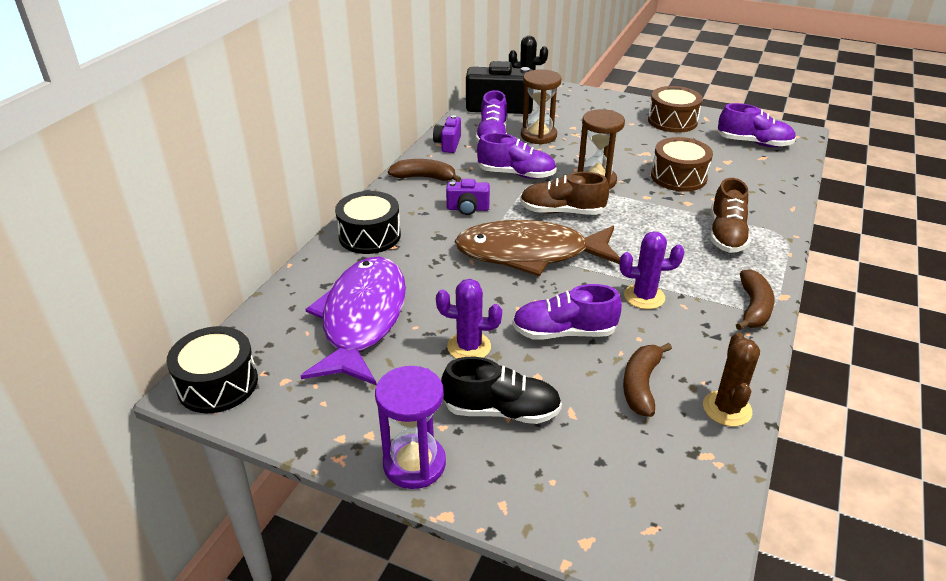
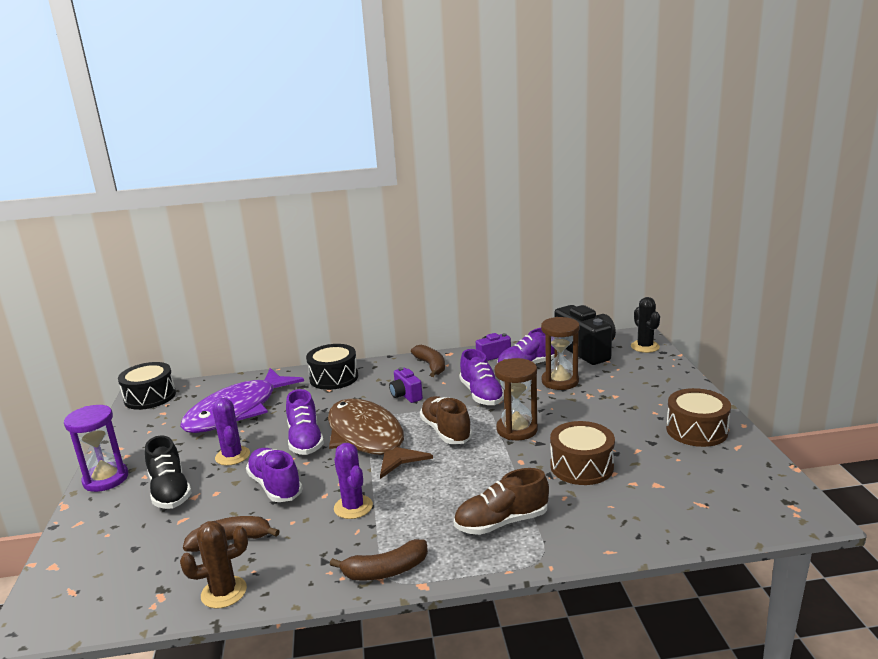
camera: 60 degrees right, 15 degrees down
(362, 319) = (237, 411): purple fish -> purple fish turned 150 degrees clockwise
(753, 143) = (727, 489): purple shoe -> purple shoe (305, 440)

